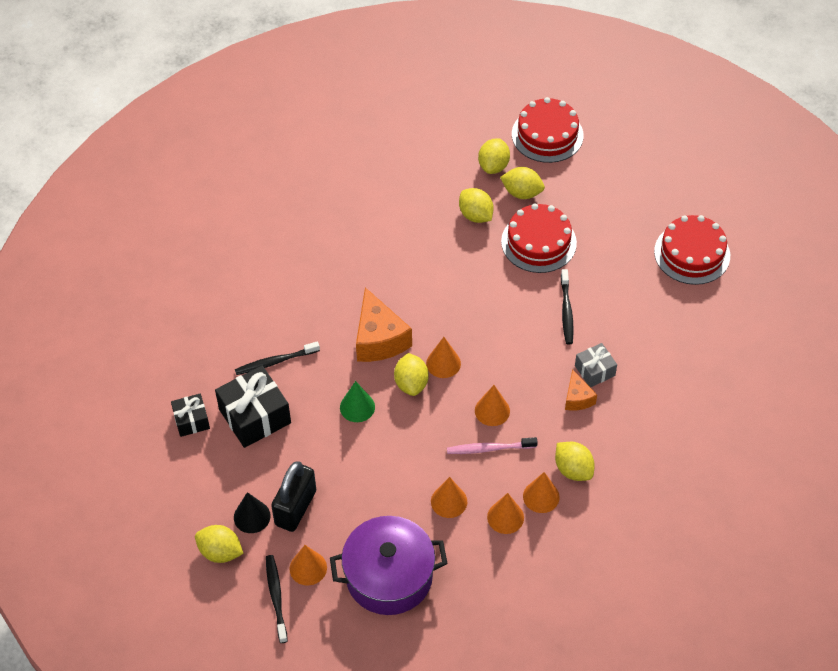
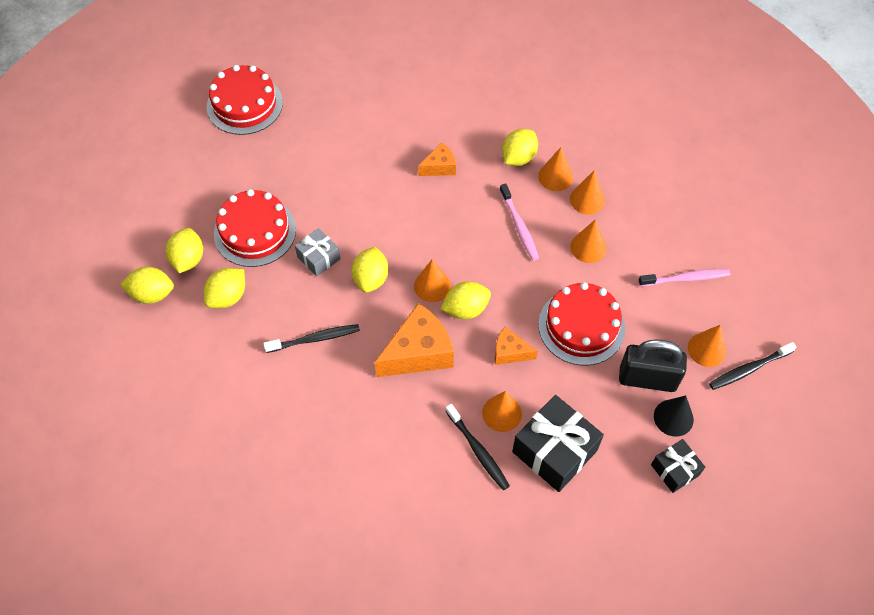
camera: 105 degrees left, 5 degrees up
(191, 420) = (582, 518): black gift -> black gift (675, 470)
(220, 552) = (724, 436): yellow lemon -> yellow lemon (371, 279)
(357, 407) = (510, 352): green cone -> orange cheese
(389, 576) = (685, 278): purple pot -> pink toothbrush
(492, 410) = (475, 232): orange cone -> orange cone (502, 413)
(547, 135) = (98, 251): red cake -> red cake (581, 326)
(566, 311) = (338, 193): black toothbrush -> black toothbrush (314, 339)
(594, 371) = (404, 159): grey gift -> grey gift (318, 258)

